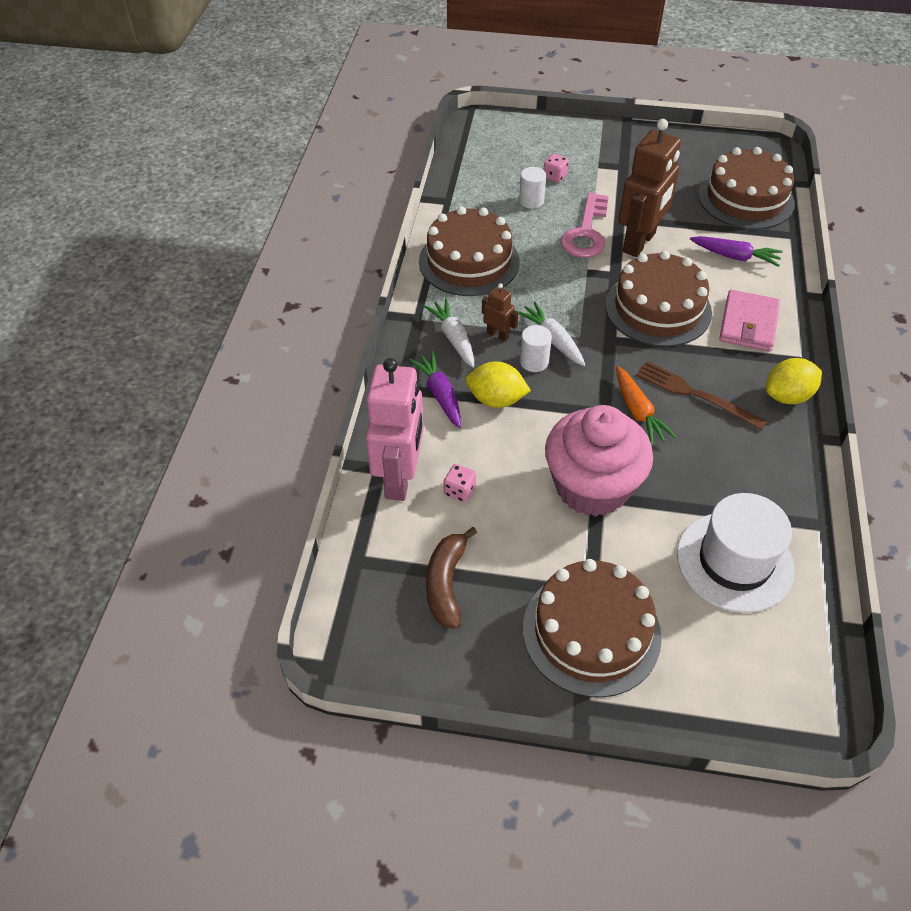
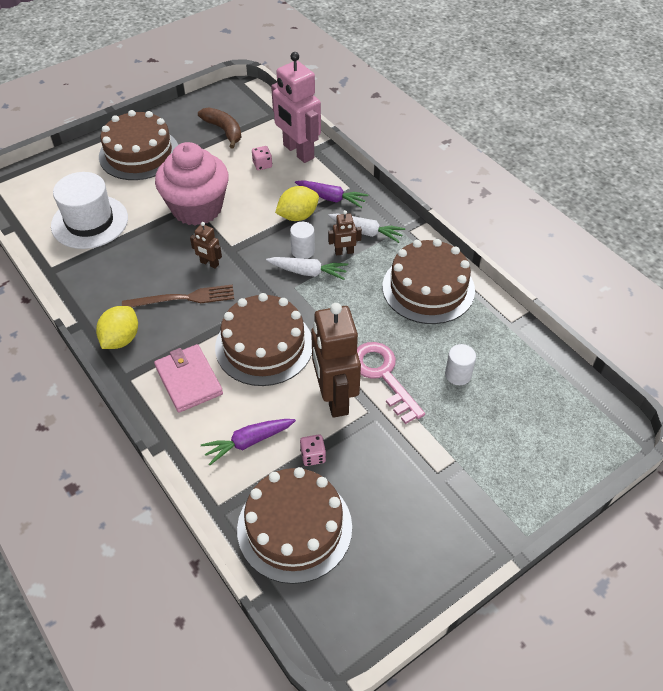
camera: 135 degrees right, 0 degrees up
(554, 176) = (474, 417): pink dice -> pink dice (313, 456)
(638, 412) = (209, 263): orange carrot -> brown robot

